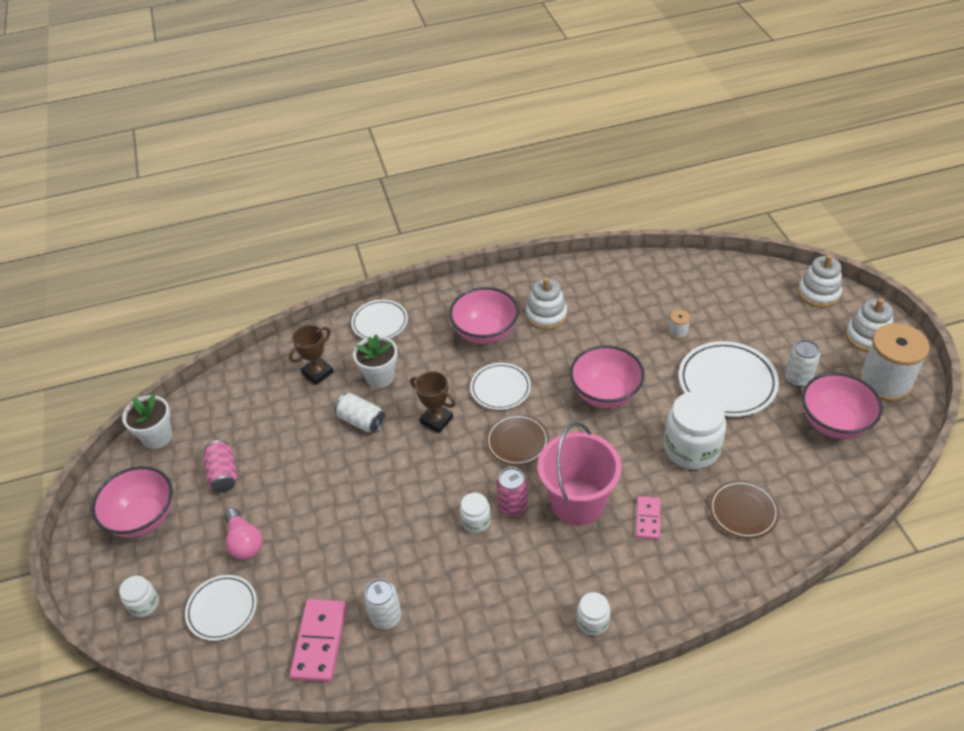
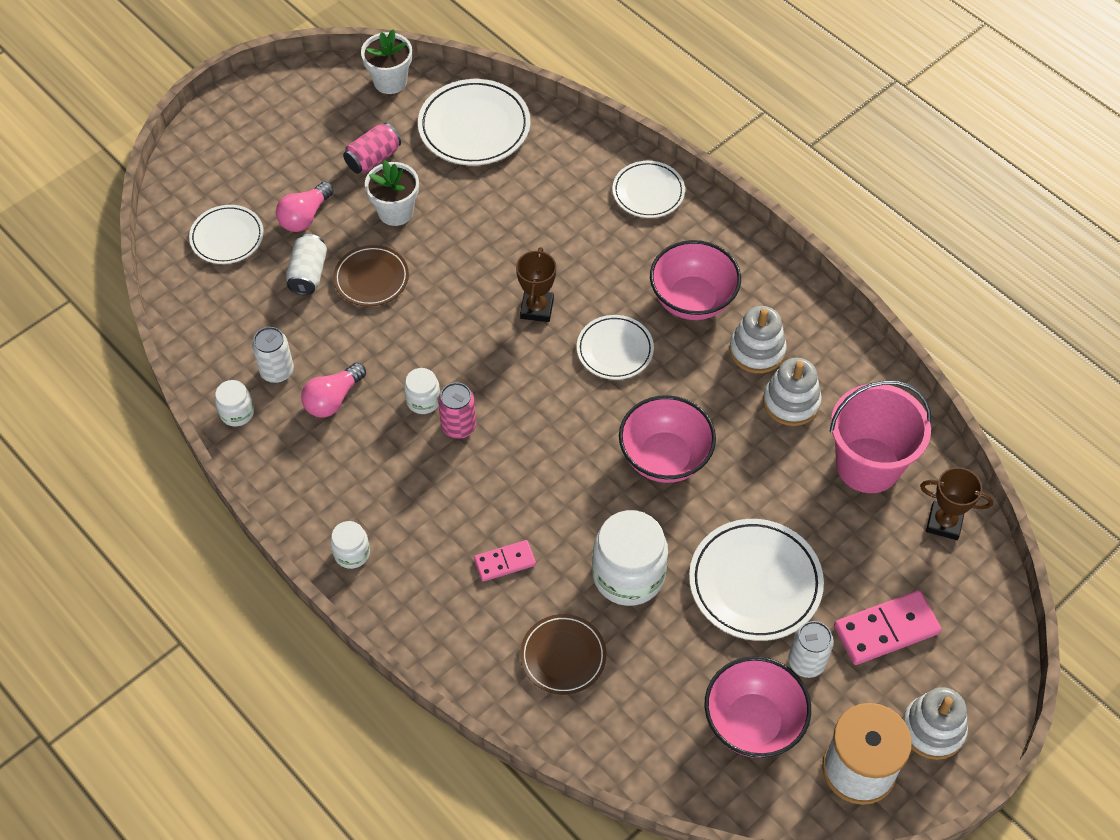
camera: 60 degrees right, 10 degrees up
(143, 518) = (293, 123): pink bowl -> none
(144, 604) = (206, 175): white jar -> white jar (237, 413)
(245, 399) = (474, 127): none -> white plate
(317, 373) = (543, 171): brown trophy -> brown trophy (944, 522)
(320, 642) = (228, 330): pink domino -> pink domino (886, 630)
(361, 421) = (499, 241): white can -> white can (308, 274)
(380, 376) = (569, 229): white flower pot -> white flower pot (395, 212)
(438, 584) = (333, 399): none -> pink light bulb
(517, 442) = (547, 397): brown plate -> brown plate (371, 278)
(578, 502) = (493, 486): pink bucket -> pink bucket (868, 465)
(678, 332) = (811, 502): white spool -> none
(818, 293) = (983, 648): white stacking toy -> white stacking toy (791, 402)

